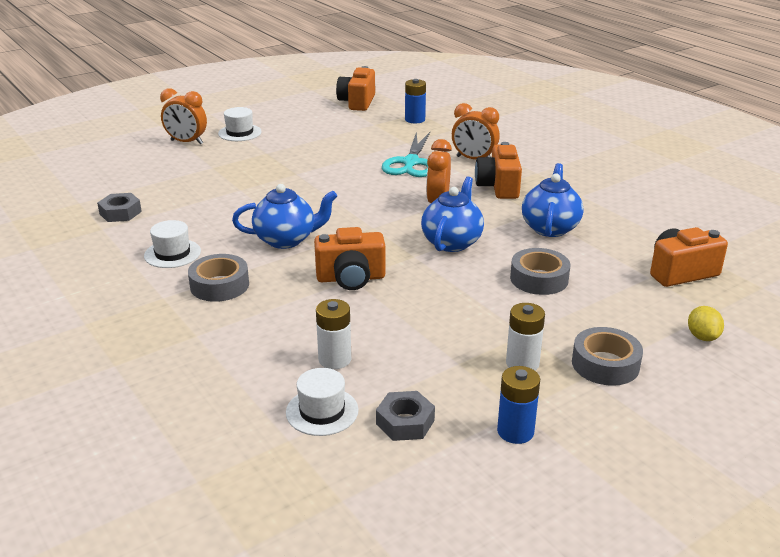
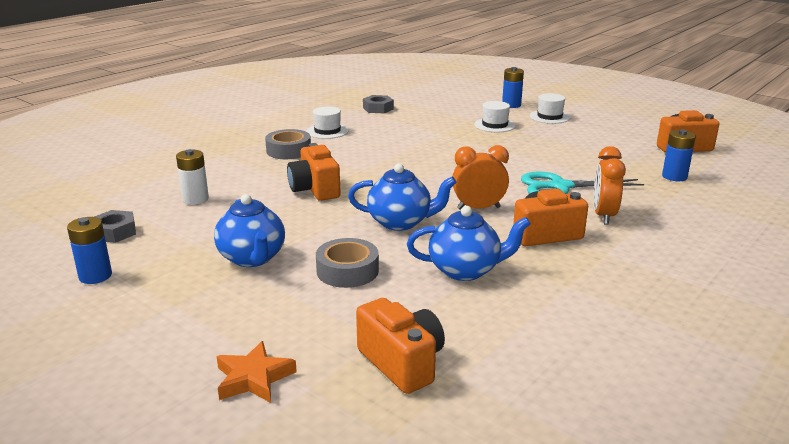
camera: 75 degrees right, 5 degrees down
(186, 142) = (511, 105): orange clock -> blue battery
(286, 240) = (367, 160): blue teapot -> blue teapot (252, 258)
(322, 411) = (131, 203): white hat -> white hat (495, 125)
(522, 363) = (194, 272): white battery -> none
(605, 364) = (194, 315): grey tape -> none
(702, 337) = (253, 378): yellow lemon -> orange star

